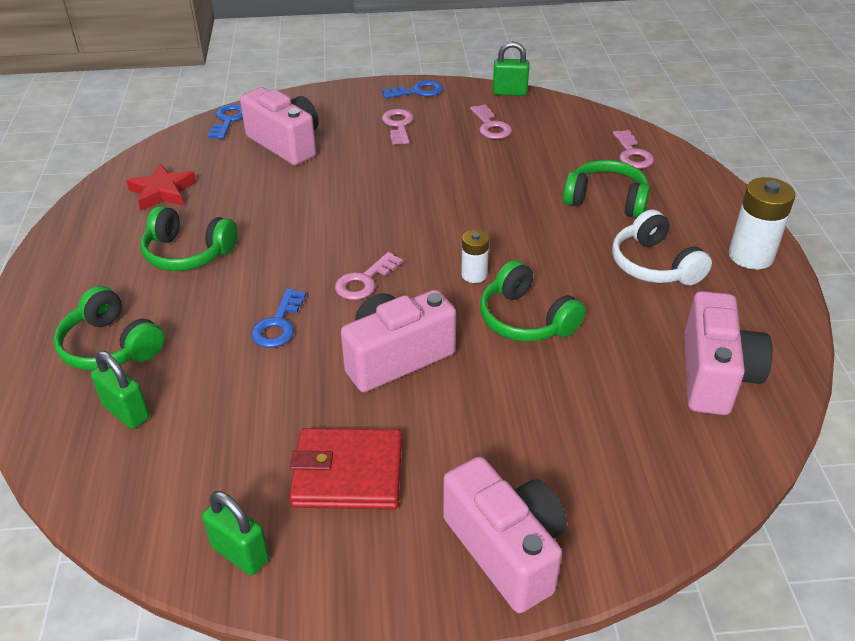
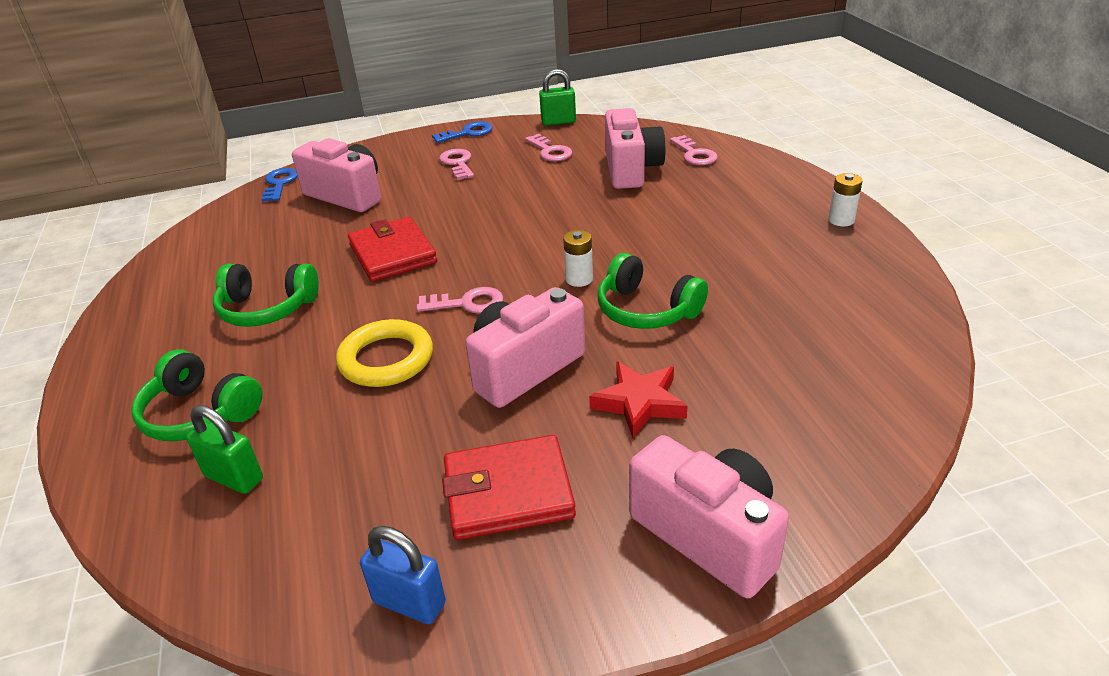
camera: 10 degrees left, 5 degrees down
(162, 192) = (224, 257): red star -> red star (639, 403)
(240, 553) = (409, 602): green padlock -> blue padlock
(278, 324) = (386, 359): blue key -> yellow ring
(311, 216) = (392, 254): none -> red wallet
(364, 281) = (467, 303): pink key -> pink key turned 120 degrees counterclockwise
(606, 200) = (685, 195): green headphones -> none
(654, 265) = (753, 242): white headphones -> none
(715, 375) = (853, 328): pink camera -> pink camera (631, 169)
(750, 256) = (841, 220): white battery -> white battery, size x0.58

